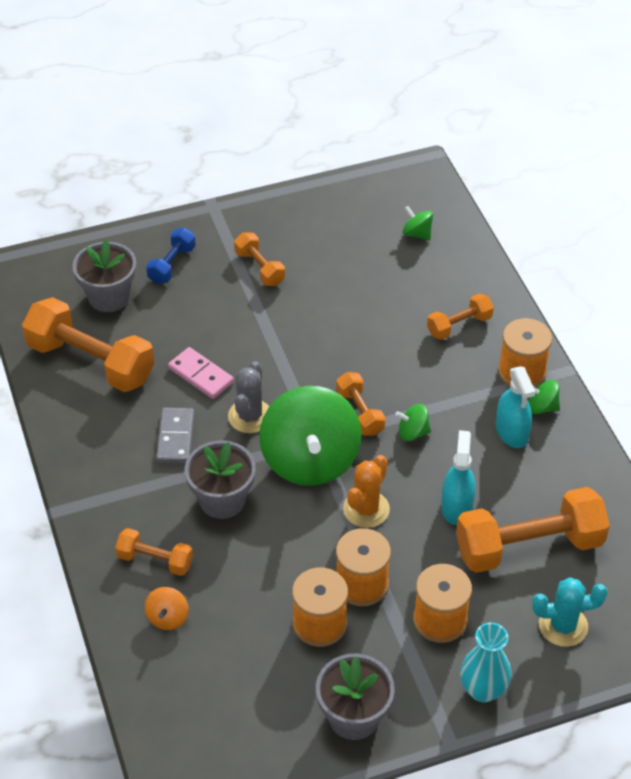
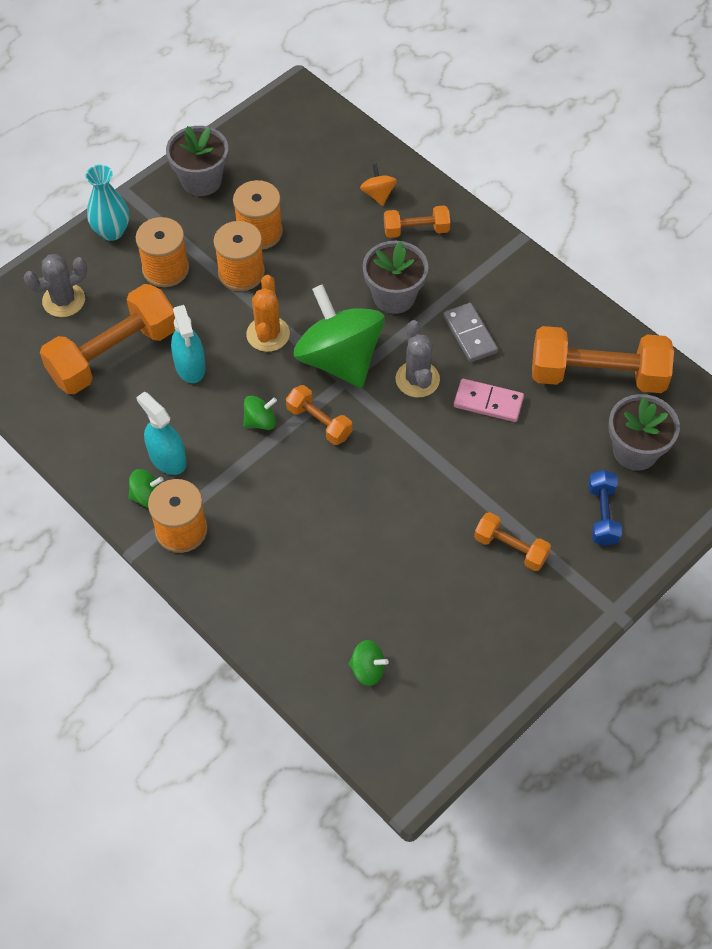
camera: 155 degrees right, 10 degrees up
(459, 325) = (267, 561): orange dumbbell -> none
(563, 626) = (64, 300): turquoise cactus -> grey cactus

